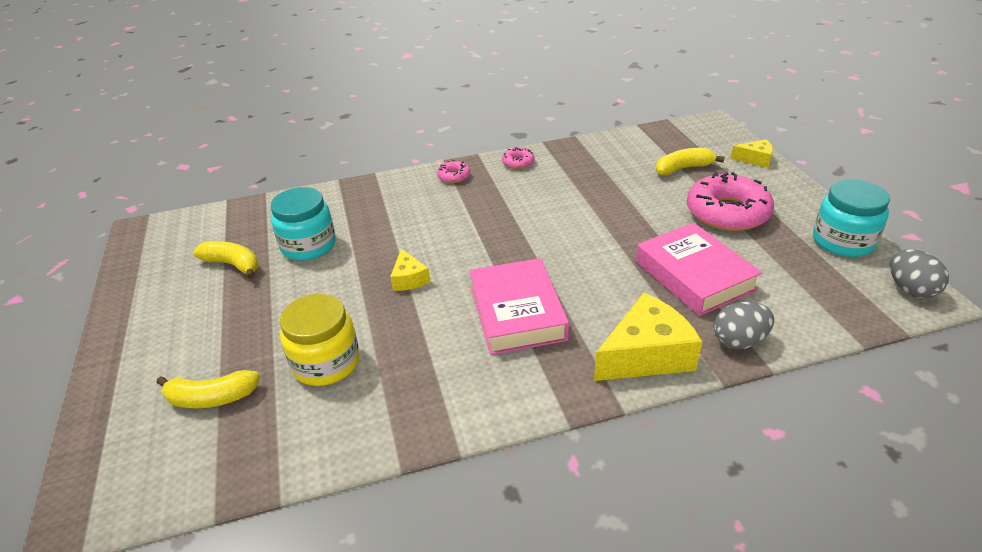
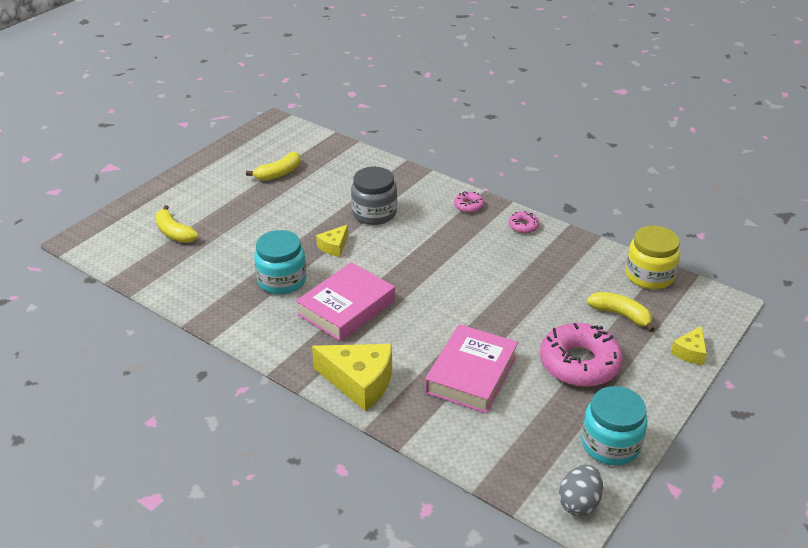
camera: 50 degrees right, 0 degrees up
(233, 264) = (279, 173): yellow banana -> yellow banana turned 60 degrees clockwise
(308, 245) = (325, 189): turquoise jar -> turquoise jar (282, 280)
(326, 362) = (233, 256): yellow jar -> yellow jar (649, 275)
(391, 231) = (374, 213): none -> grey jar
(739, 341) = (416, 422): grey egg -> none
(755, 159) = (690, 352): yellow cheese -> yellow cheese turned 60 degrees clockwise

